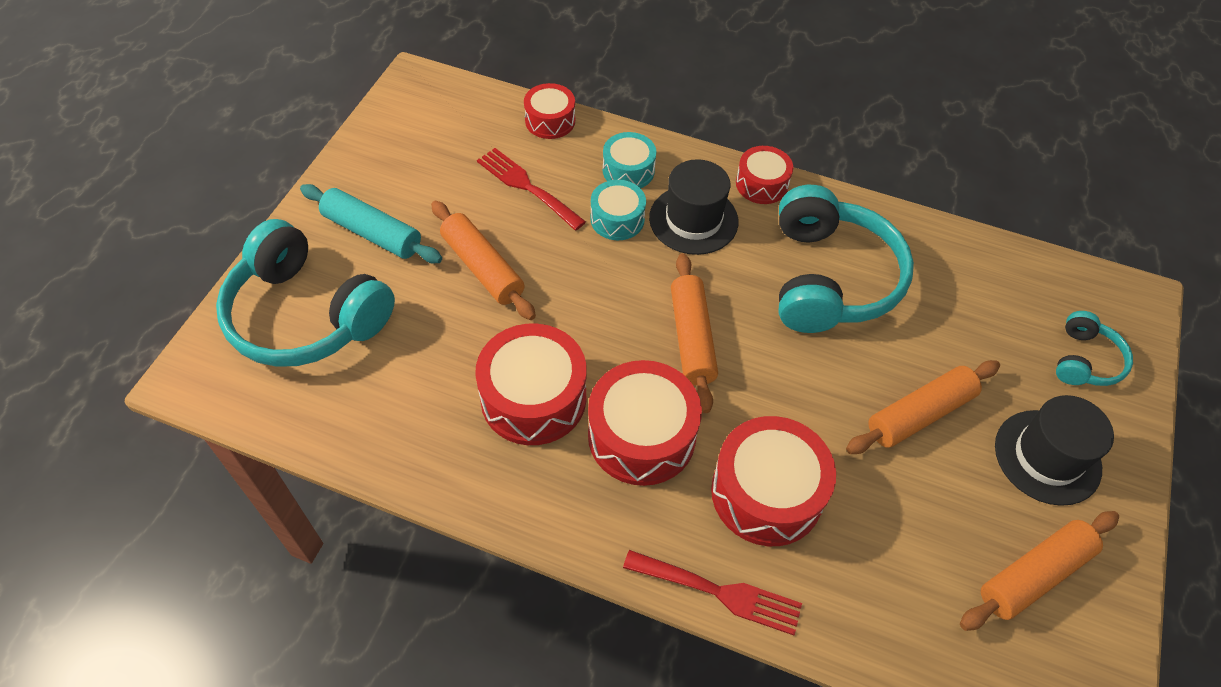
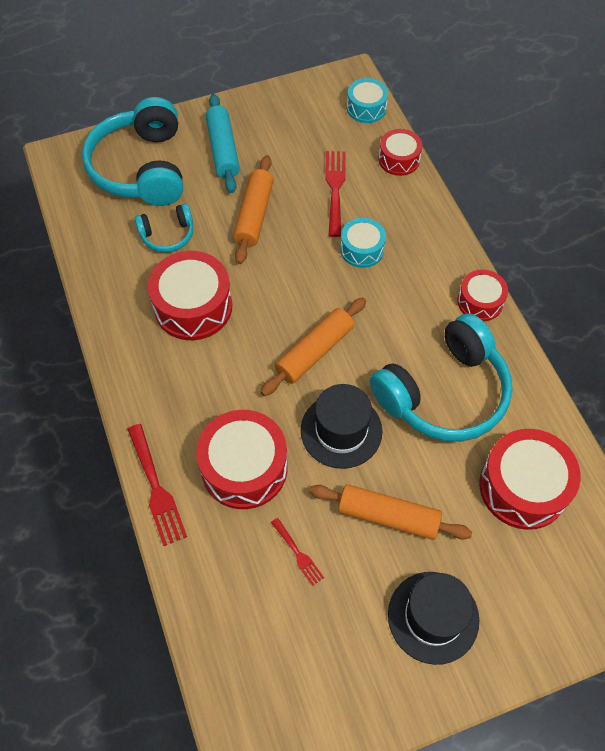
camera: 50 degrees right, 5 degrees up
(628, 170) = (406, 226): turquoise drum -> turquoise drum (366, 108)
(641, 435) = (220, 376): red drum -> red drum (523, 487)
(693, 220) = (406, 287): black hat -> black hat (341, 430)
(900, 517) = (298, 553): none -> red fork
(1033, 575) = (329, 661): orange rolling pin -> none
(1085, 360) = (545, 595): turquoise headphones -> turquoise headphones (167, 235)

